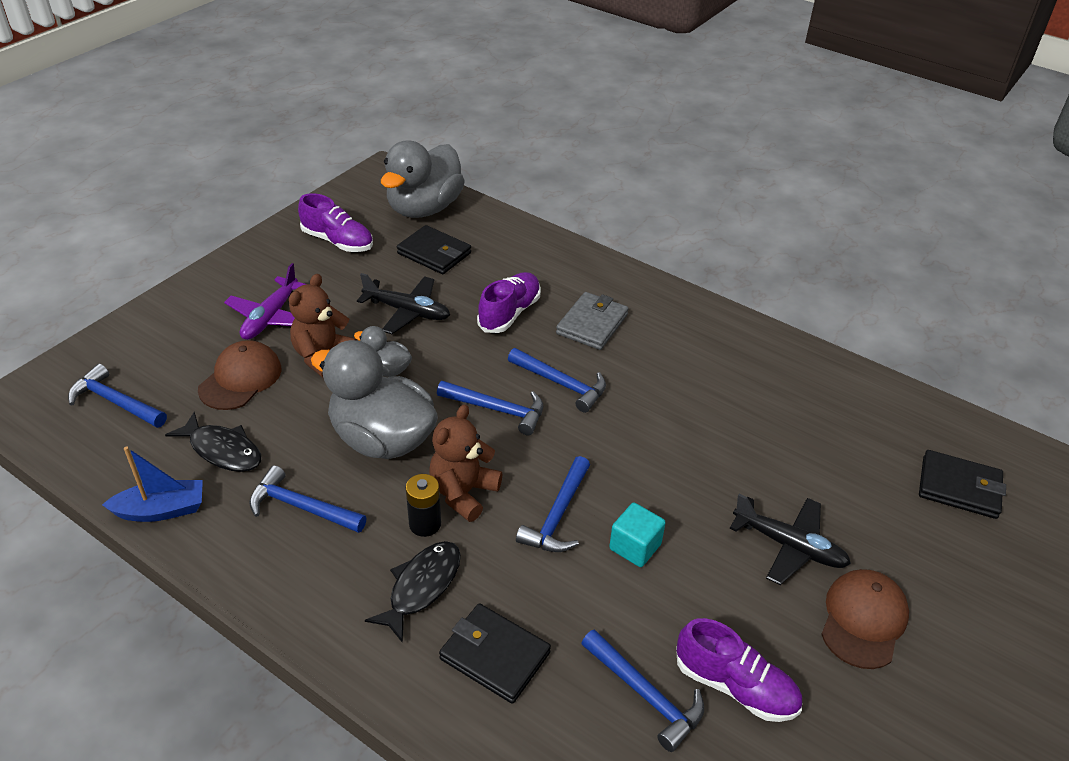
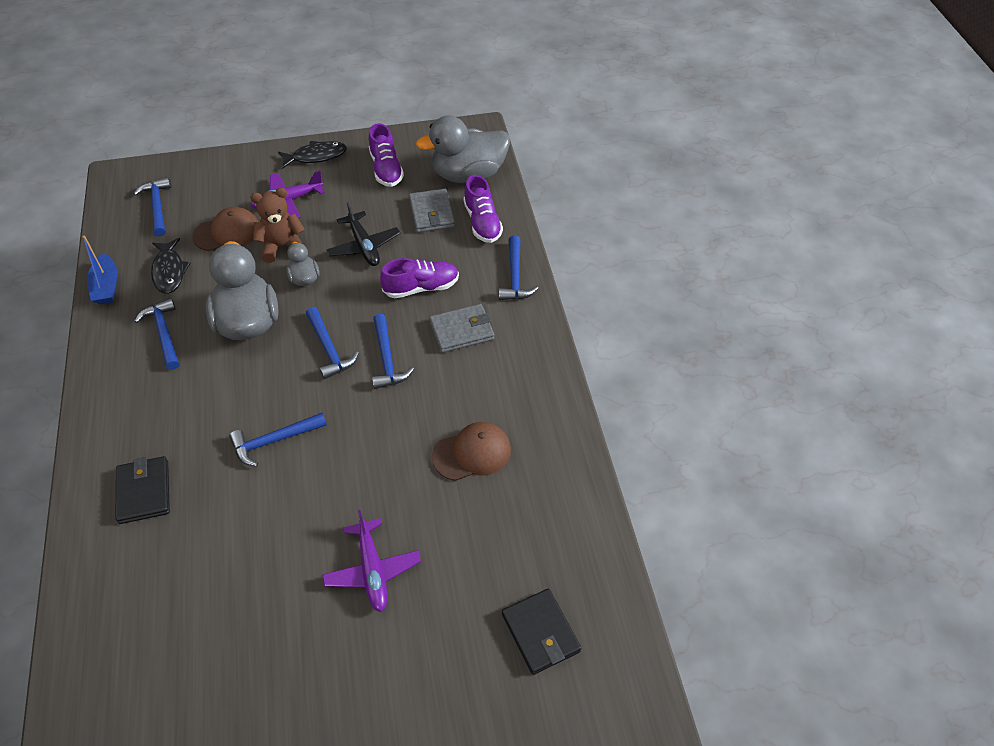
camera: 45 degrees right, 10 degrees up
(161, 510) = (107, 286): blue boat -> blue boat turned 45 degrees clockwise
(421, 587) = (160, 425): black fish -> black fish (316, 156)
(425, 524) = (205, 390): black battery -> none
(434, 253) = (432, 213): black wallet -> grey wallet
(463, 493) = (246, 387): brown teddy bear -> none
(635, 547) = (288, 494): turquoise cube -> none
(645, 695) = (181, 579): blue hammer -> blue hammer (515, 276)
(735, 686) = (228, 618): purple shoe -> purple shoe (482, 222)
(789, 546) = (372, 571): black plane -> purple plane
(863, 620) = (349, 651): brown cap -> brown cap (472, 453)

